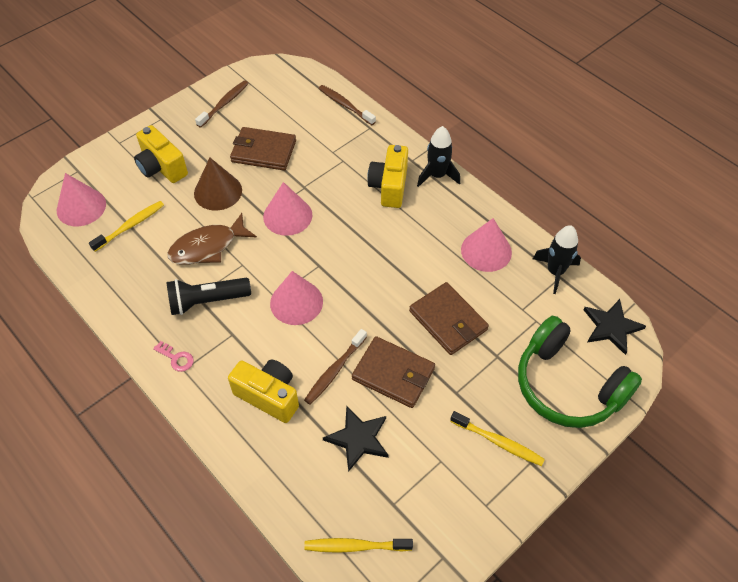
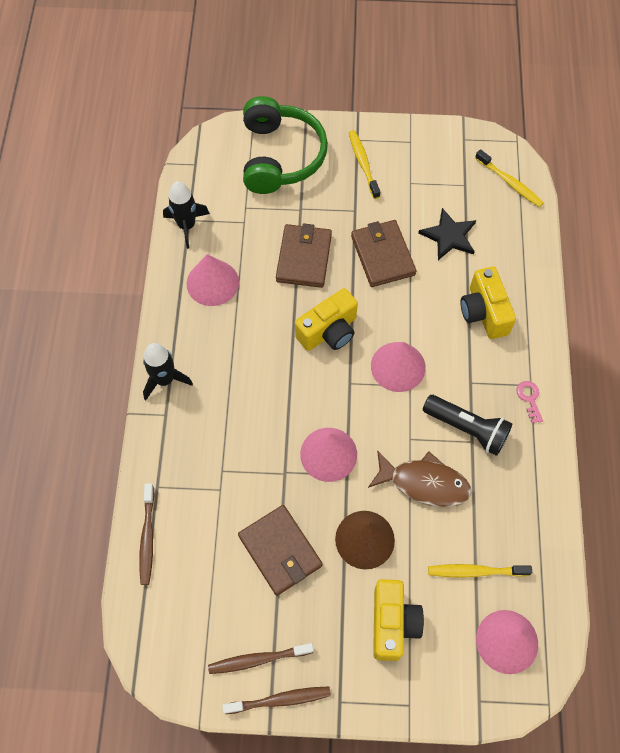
camera: 135 degrees left, 10 degrees up
(335, 370) = (420, 291): brown toothbrush -> brown toothbrush (280, 700)
(389, 186) = (215, 405): yellow camera -> yellow camera (328, 331)
(611, 327) = (204, 163): black star -> none

